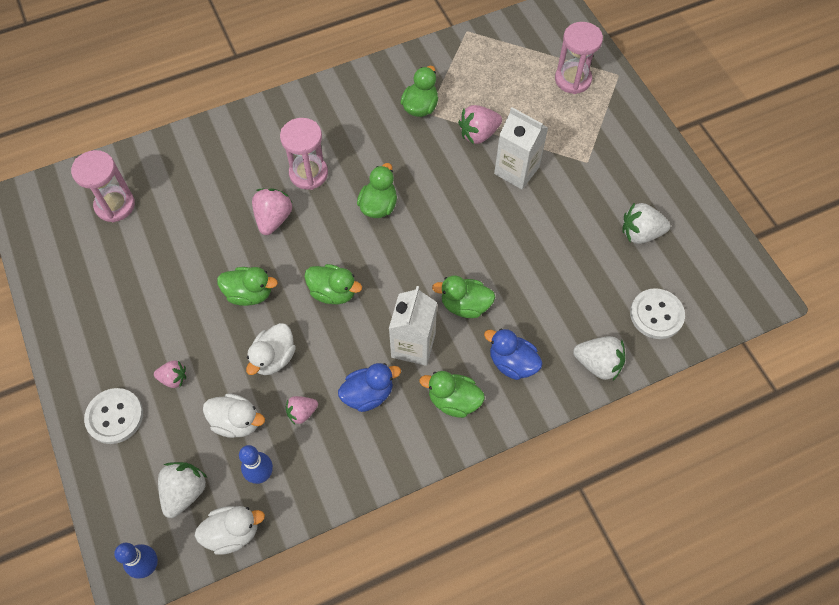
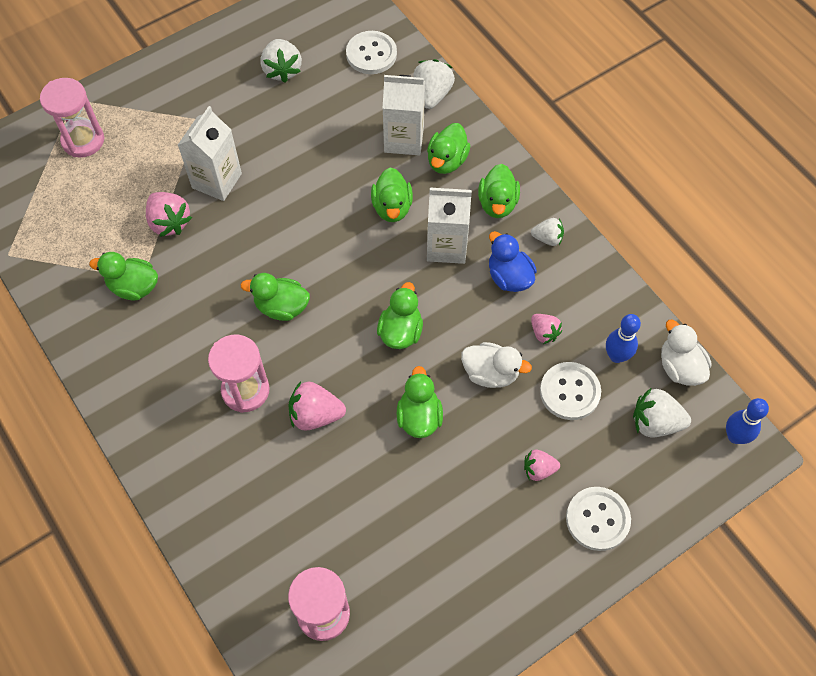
camera: 100 degrees left, 0 degrees up
(174, 378) = (538, 469): pink strawberry -> pink strawberry turned 90 degrees counterclockwise
(237, 422) = (569, 392): white duck -> white button
(404, 440) = (547, 238): none -> white strawberry
(512, 363) = (447, 161): blue duck -> green duck
(543, 328) = (404, 139): none -> white carton

